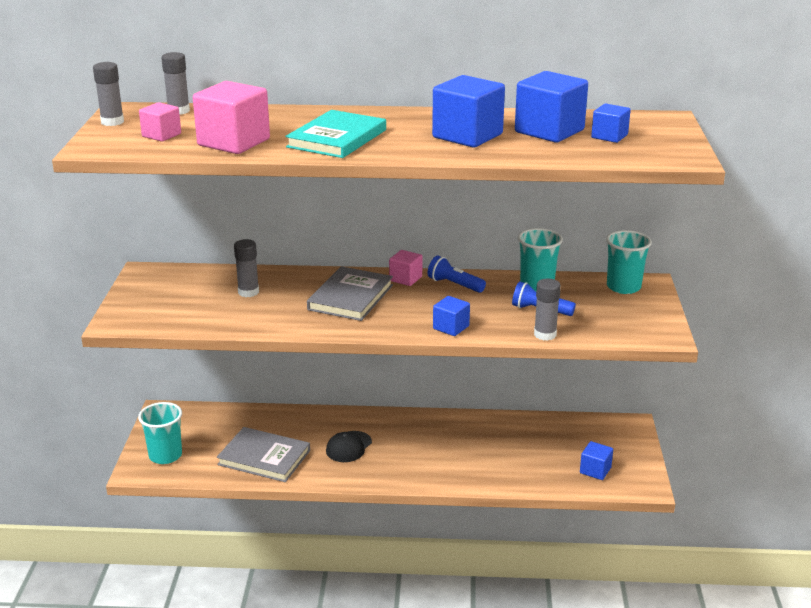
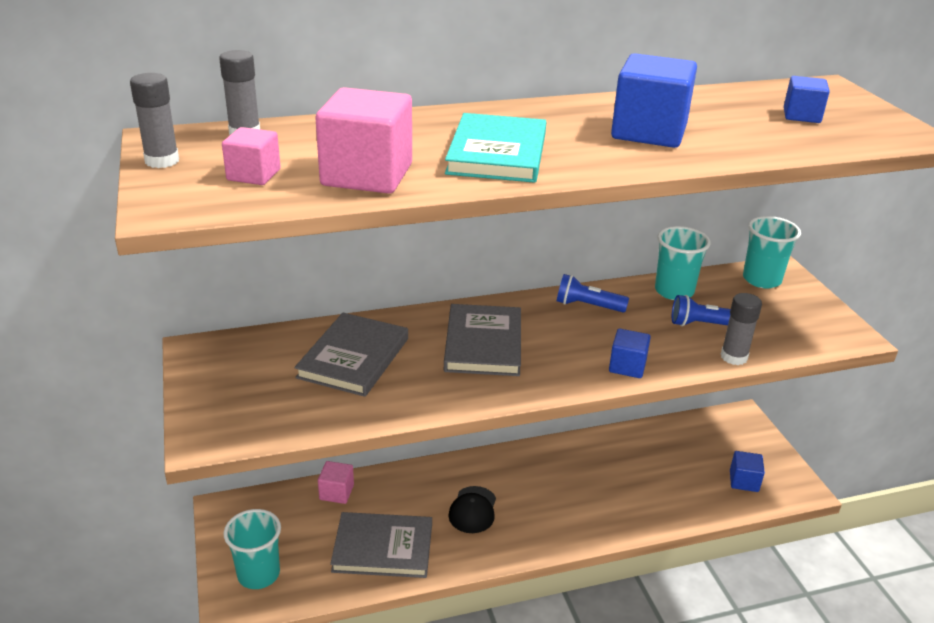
camera: 20 degrees left, 5 degrees up
(248, 292) = (353, 358): grey glue stick -> grey book
(405, 279) = (528, 307): pink cube -> pink cube (336, 492)
(549, 131) = (731, 115): blue cube -> none

